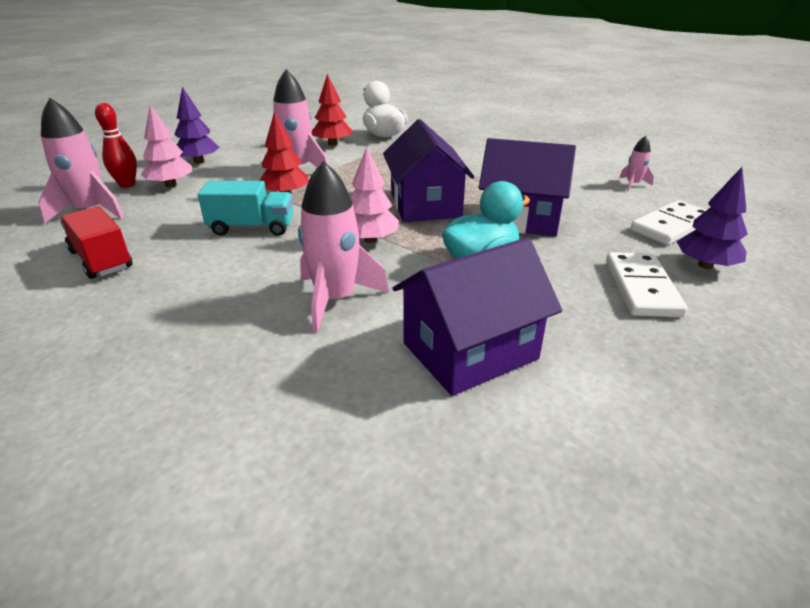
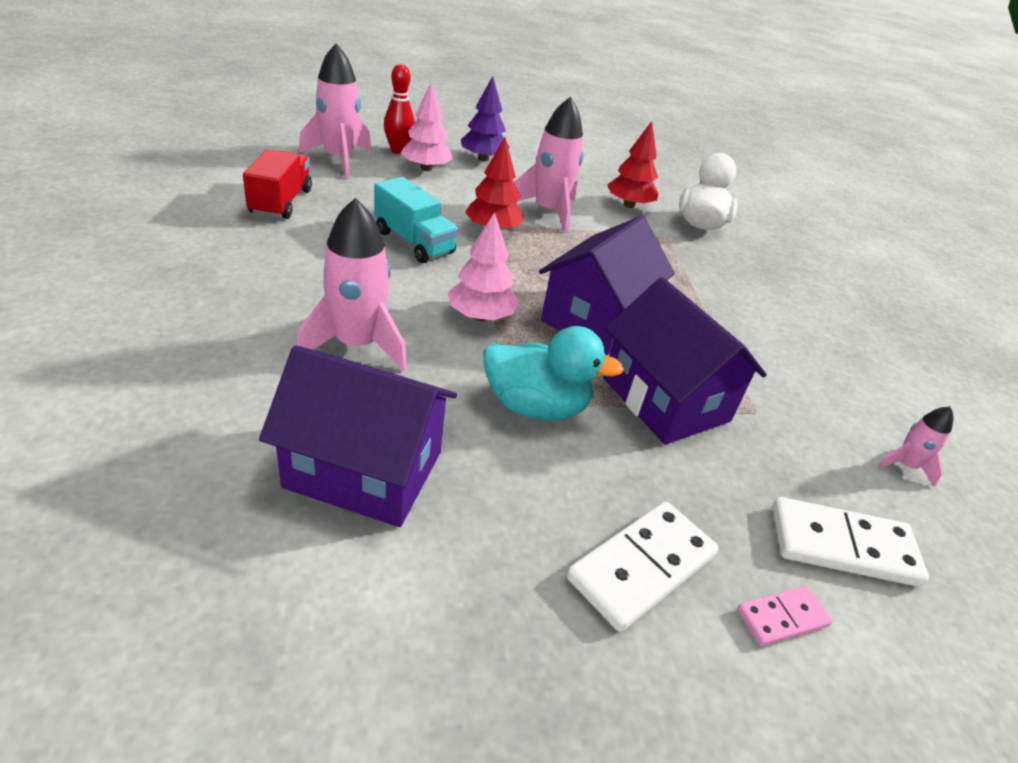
camera: 40 degrees right, 5 degrees up
(705, 265) = (782, 617): purple tree -> pink domino

